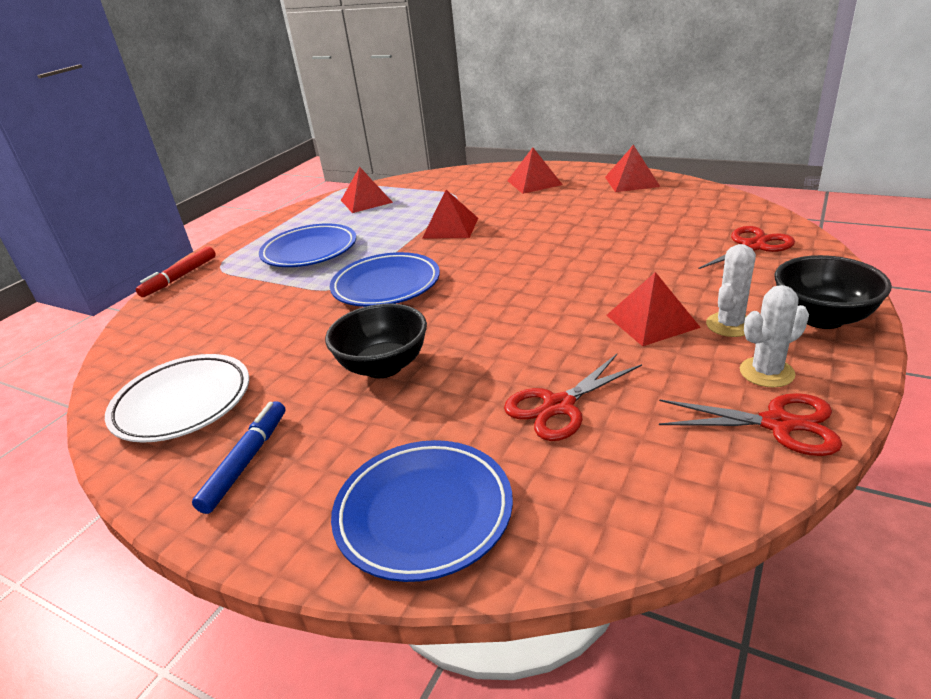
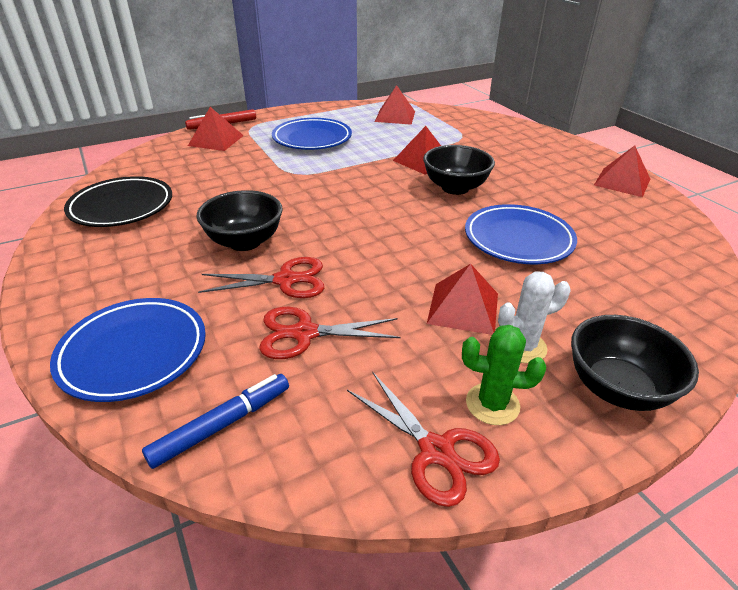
camera: 30 degrees right, 5 degrees up
(182, 403) = (122, 207): white plate -> black plate
(246, 461) = (101, 261): blue marker -> blue marker (221, 425)
(386, 285) = (323, 185): blue plate -> blue plate (518, 239)
(512, 237) = (455, 188): none -> black bowl
(534, 182) = (536, 149): red pyramid -> red pyramid (216, 140)
(753, 246) = (650, 290): red scissors -> red scissors (286, 280)
(766, 372) = (492, 404): white cactus -> green cactus

